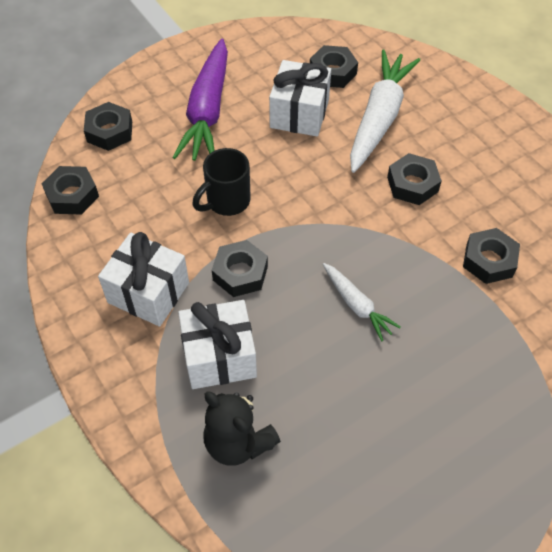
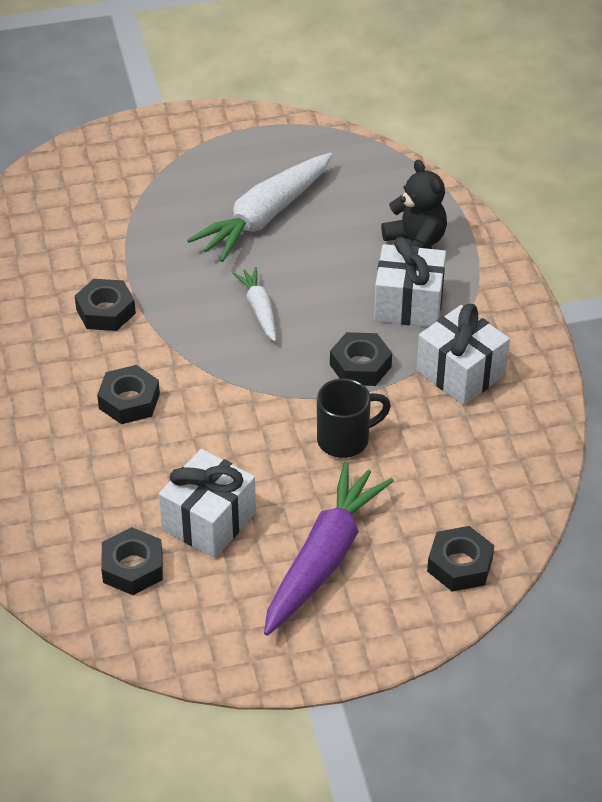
camera: 160 degrees left, 10 degrees down
(72, 195) = (522, 495): black nut -> none
(379, 118) = (115, 487): white carrot -> white carrot (265, 217)

